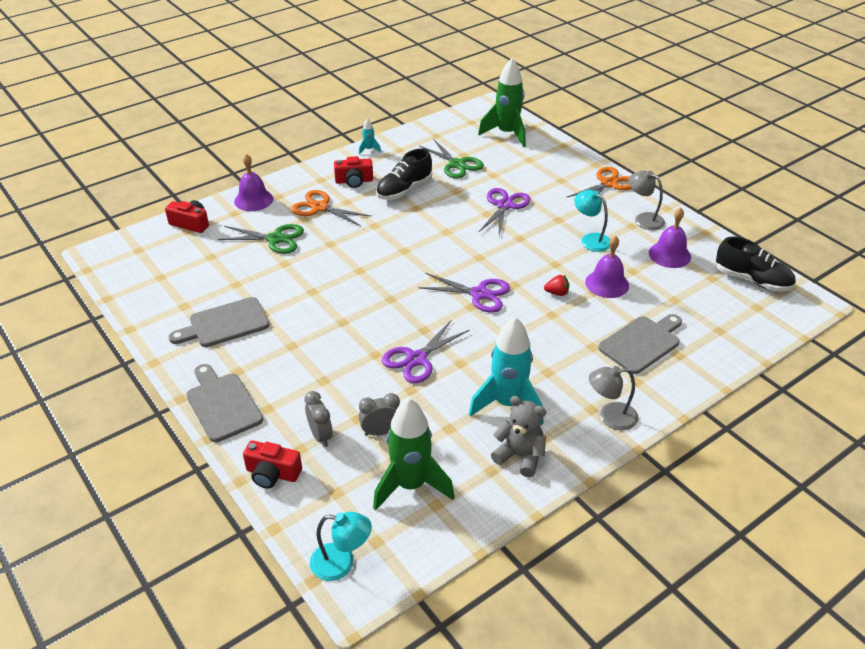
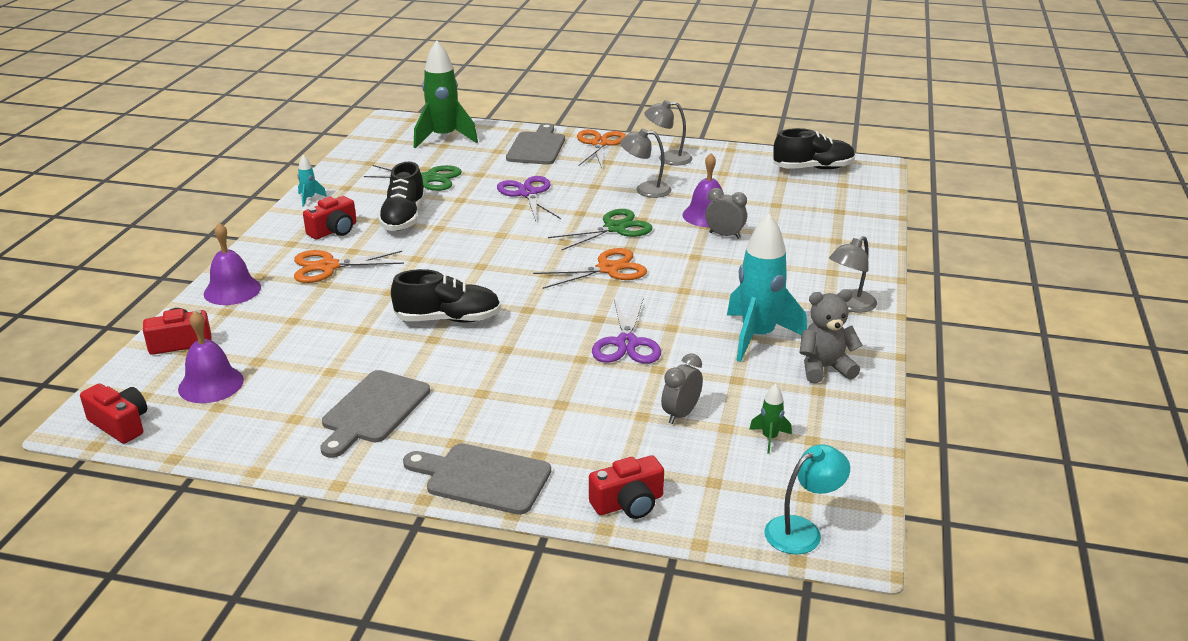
camera: 40 degrees left, 10 degrees down
(109, 263) = (120, 424): none -> red camera
(275, 239) = (316, 313): green scissors -> green scissors (615, 228)
(320, 436) = (628, 448): grey clock -> grey clock (724, 235)
(337, 281) = (448, 319): none -> black shoe
(410, 485) = (769, 438): green rocket -> green rocket, size x0.43
(479, 294) = (608, 269): purple scissors -> orange scissors
(557, 293) = (676, 239): red strawberry -> none
(590, 239) = (645, 190): turquoise lamp -> grey lamp
(642, 343) = (797, 244): grey cutting board -> grey cutting board (537, 147)
(669, 254) = (726, 175): purple bell -> purple bell (211, 384)

